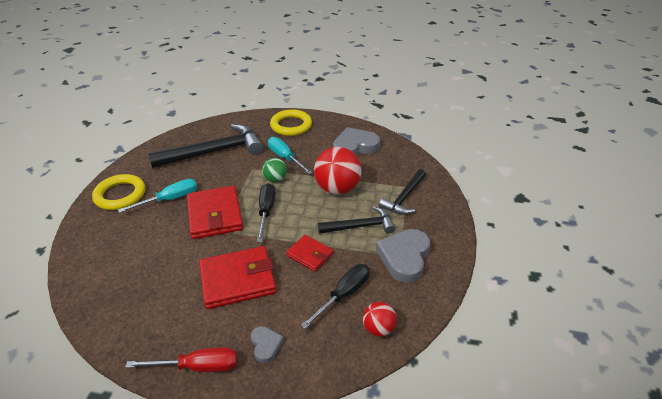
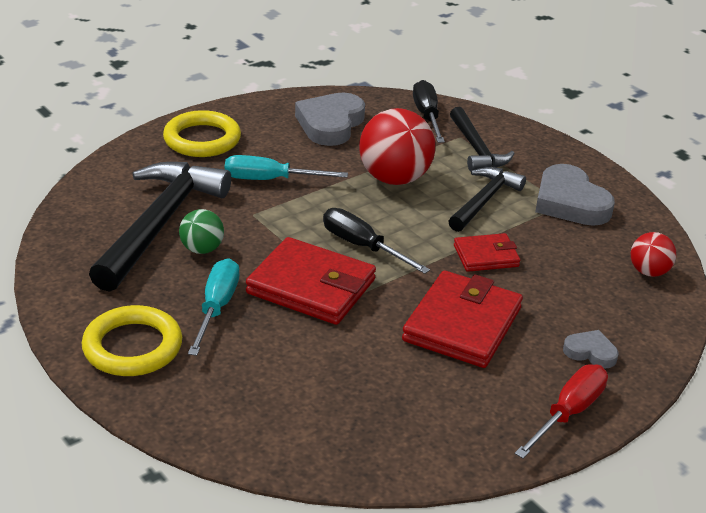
camera: 50 degrees left, 5 degrees down
(275, 179) = (306, 209): green ball -> green ball (202, 249)
(344, 294) = (577, 267): black screwdriver -> black screwdriver (427, 116)

